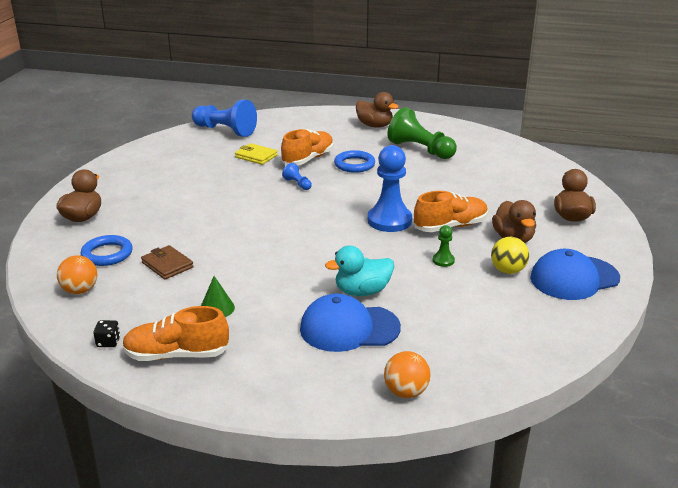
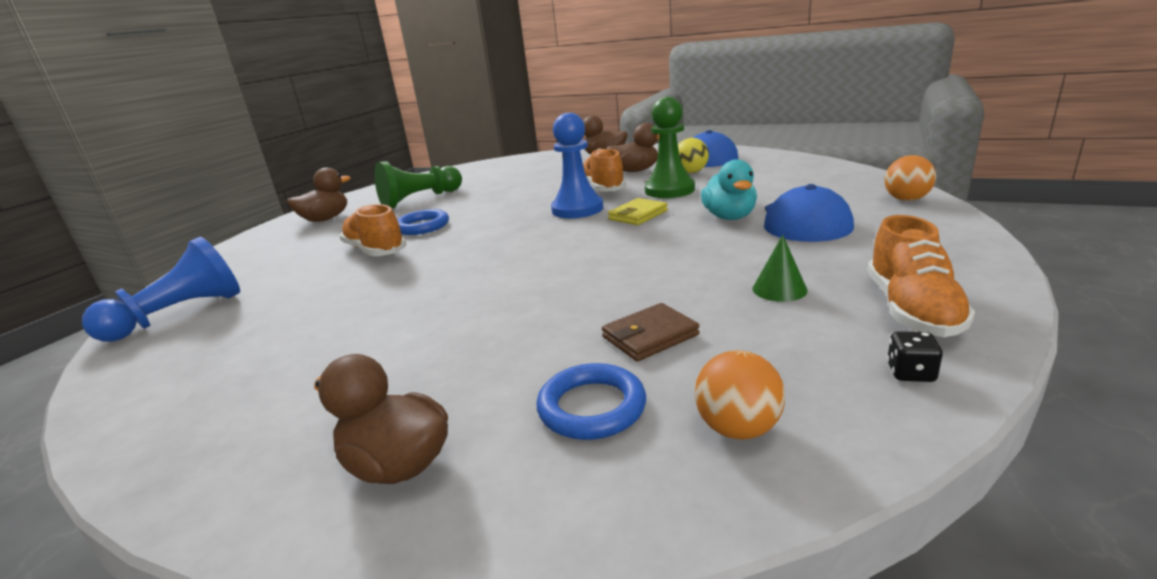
camera: 75 degrees left, 5 degrees down
(256, 156) = (320, 285): yellow wallet -> yellow wallet (638, 215)
(297, 184) = (445, 254): blue pawn -> none
(443, 260) = (669, 190): green pawn -> green pawn, size x2.21

